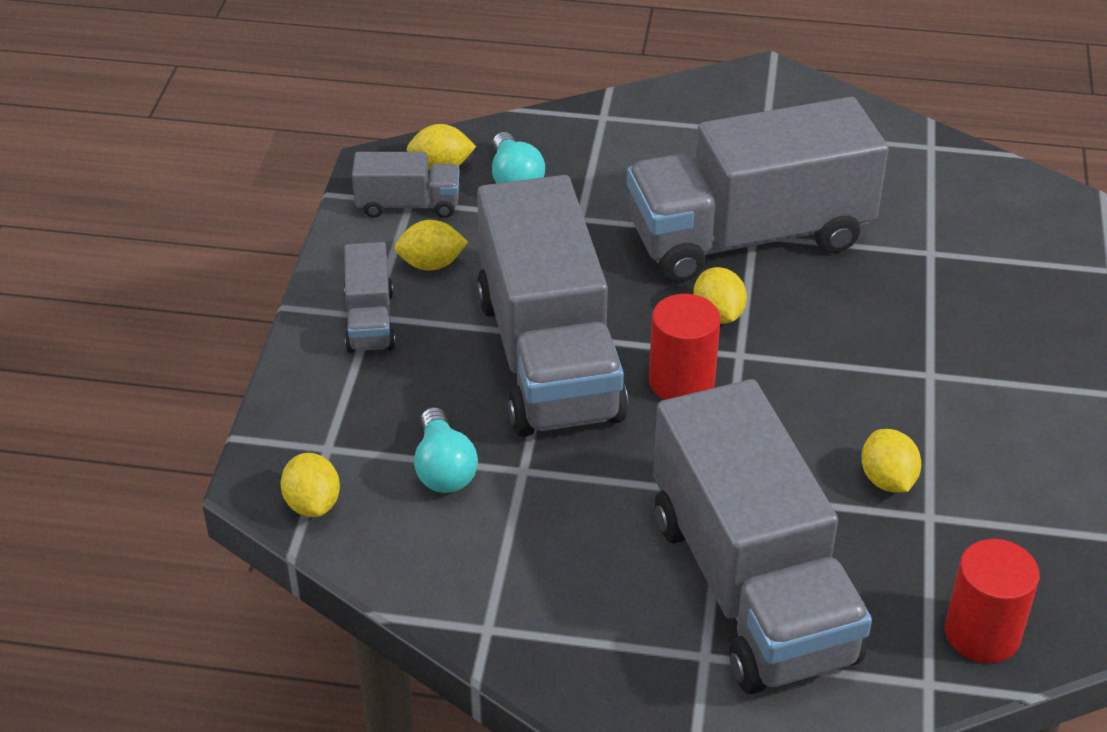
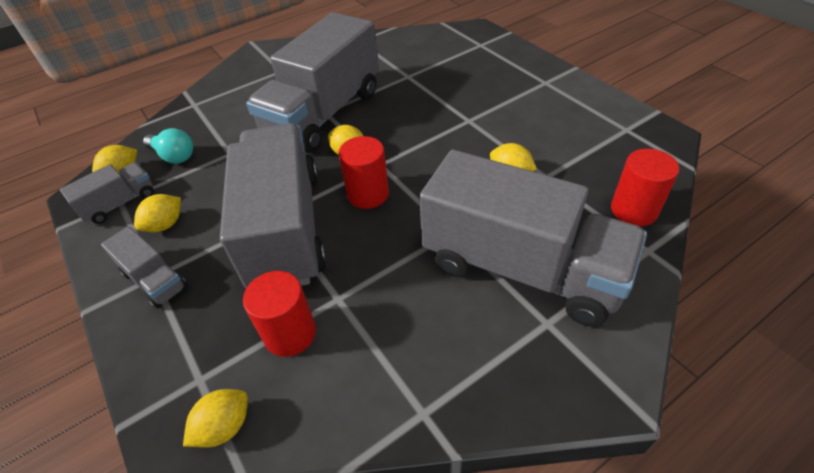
camera: 40 degrees left, 5 degrees up
(312, 504) = (224, 427): yellow lemon -> yellow lemon turned 75 degrees counterclockwise
(443, 468) = (290, 333): turquoise light bulb -> red cylinder
(548, 357) = (285, 228): grey truck -> grey truck turned 135 degrees counterclockwise

